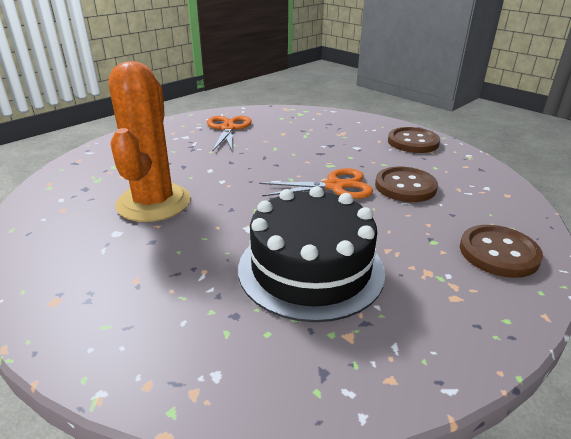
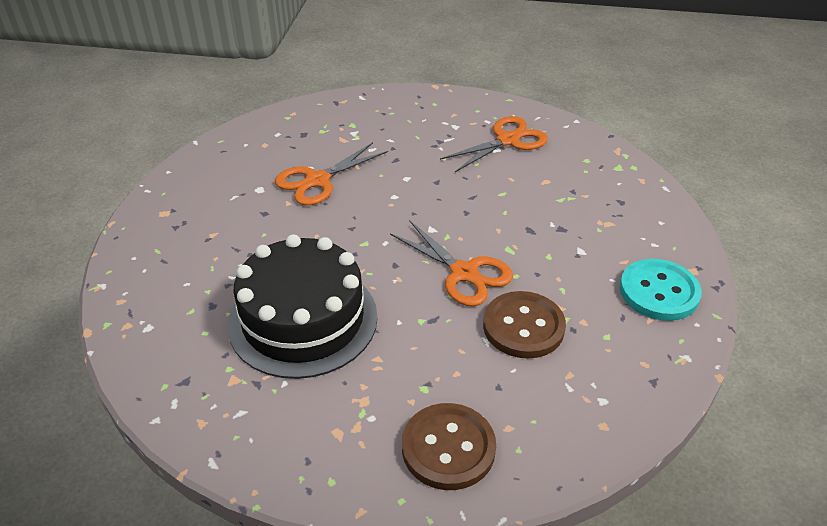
camera: 55 degrees right, 10 degrees up
(153, 203) = (317, 181): orange cactus -> orange scissors
(413, 142) = (659, 292): brown button -> turquoise button

